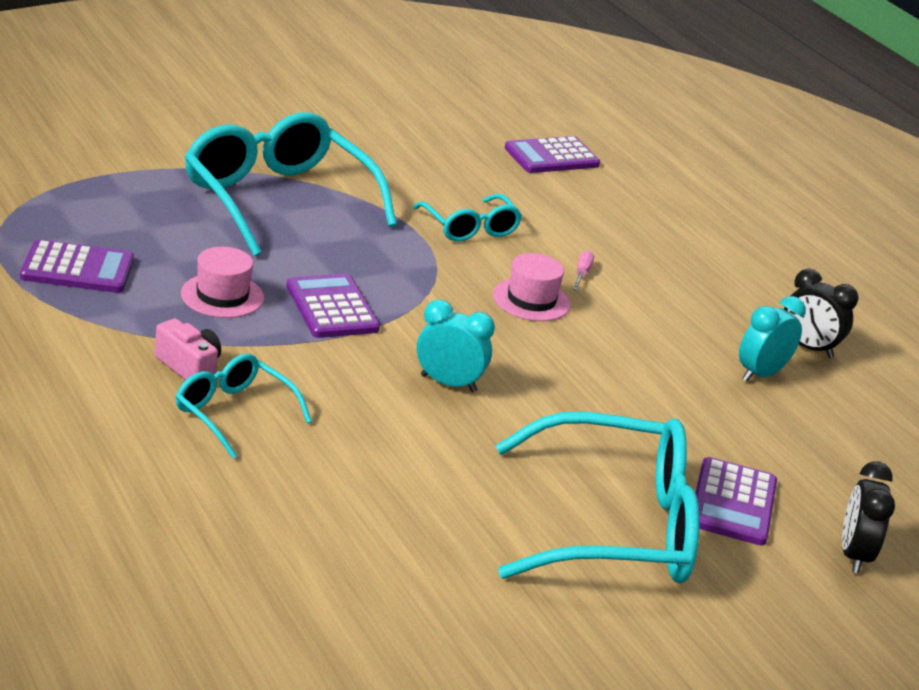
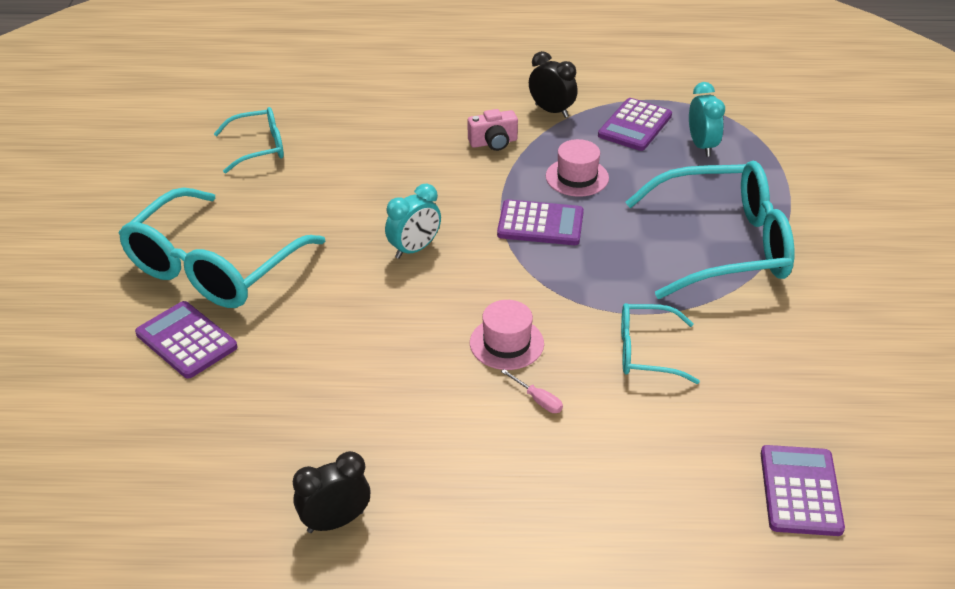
camera: 125 degrees right, 10 degrees up
(233, 413) = (435, 147): turquoise glasses -> turquoise glasses (259, 147)
(760, 374) = (318, 453): turquoise clock -> turquoise clock (702, 146)
(854, 555) = (84, 380): black clock -> black clock (551, 111)

